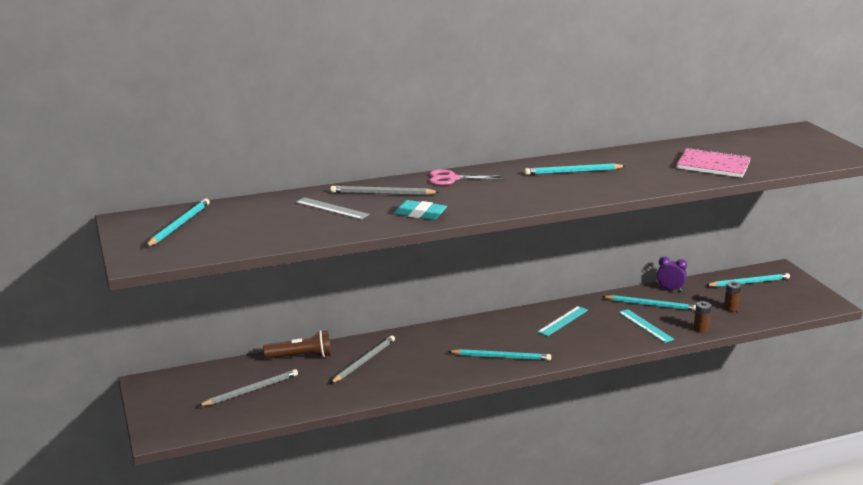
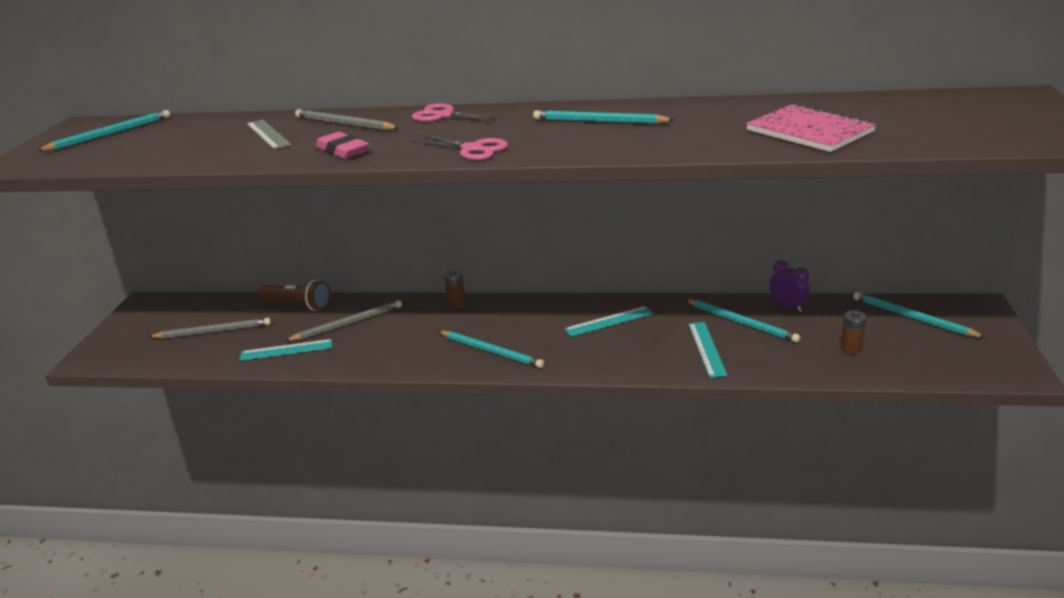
camera: 30 degrees right, 5 degrees up
(337, 390) = (286, 350): none -> turquoise ruler
(420, 214) = (343, 151): turquoise eraser -> pink eraser
(516, 201) = (472, 149): none -> pink scissors
(700, 329) = (778, 369): brown battery -> brown battery (457, 303)
(749, 282) = (912, 317): turquoise pencil -> turquoise pencil turned 150 degrees counterclockwise

